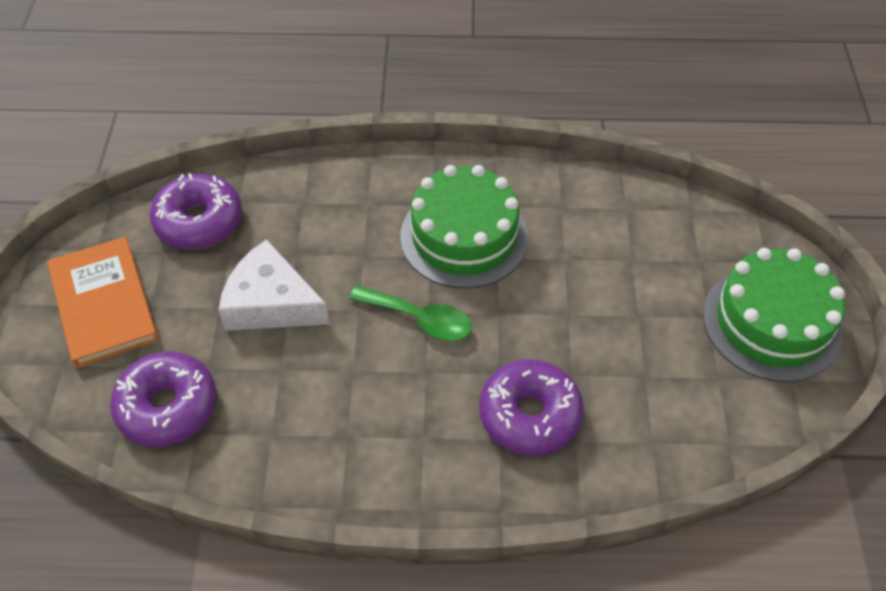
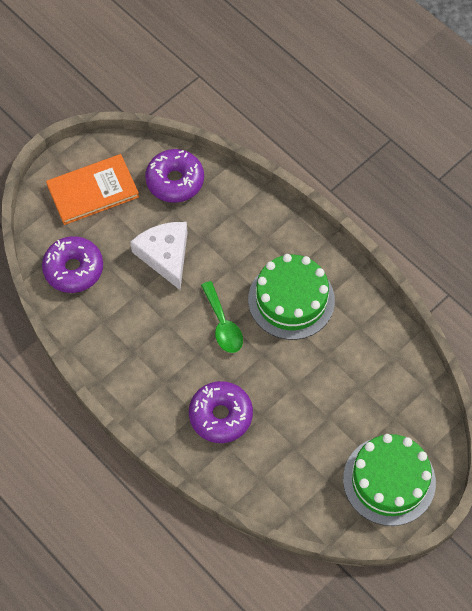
camera: 45 degrees right, 10 degrees up
(103, 304) = (93, 191): orange book -> orange book turned 45 degrees clockwise

